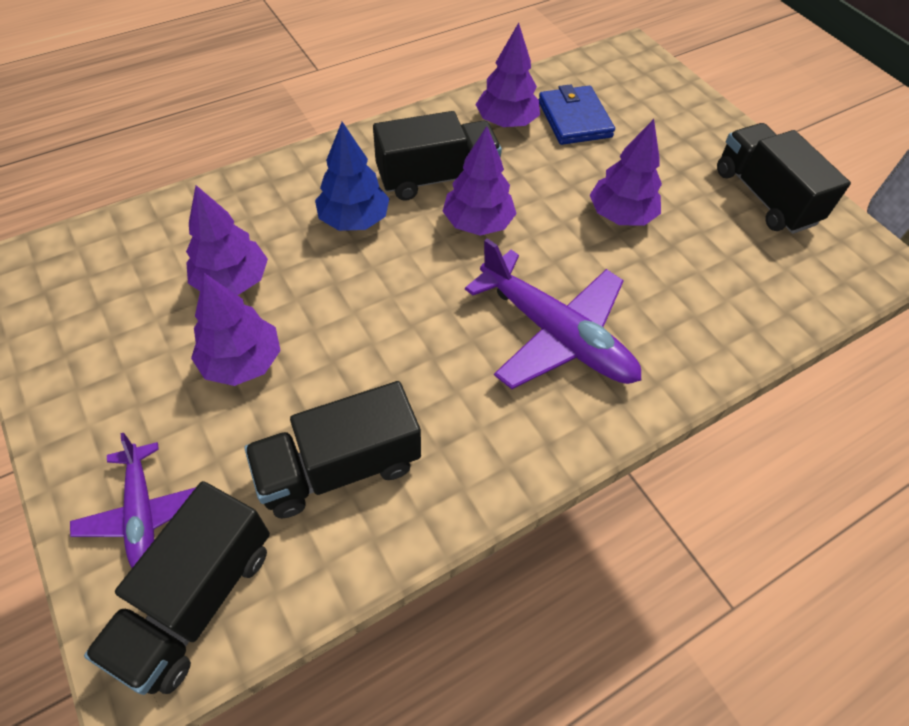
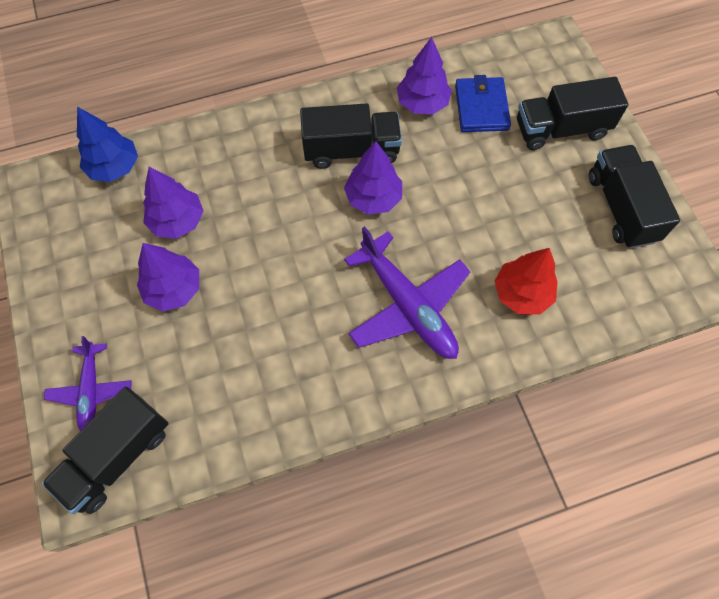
camera: 15 degrees right, 10 degrees up
(339, 467) = (226, 382): black truck -> black truck (561, 129)
(354, 220) = (277, 180): blue tree -> blue tree (114, 167)
(620, 215) = (491, 207): purple tree -> none
(688, 300) = (522, 293): none -> red tree

